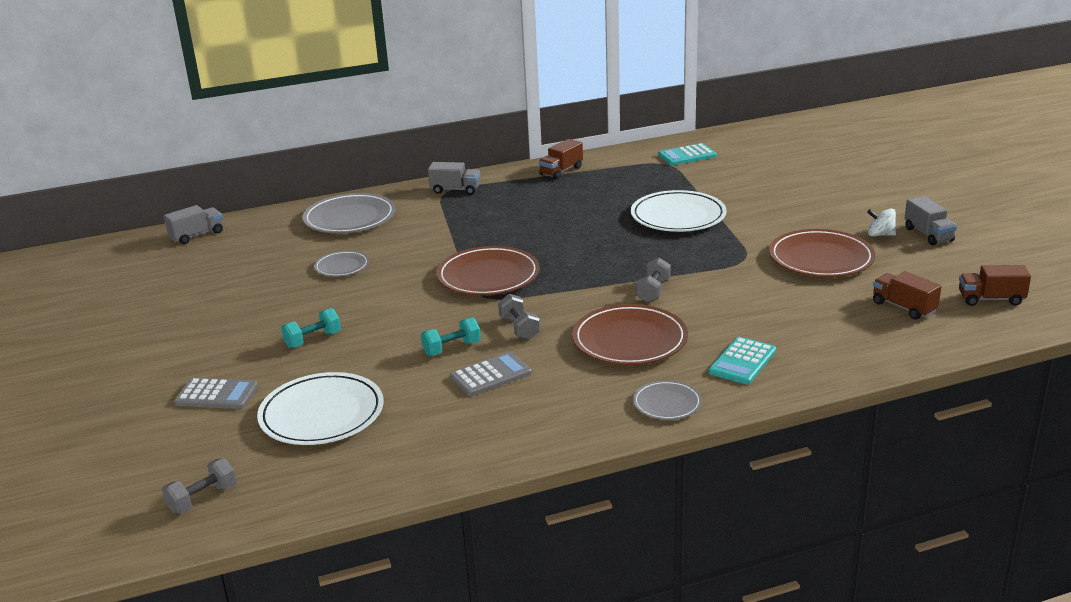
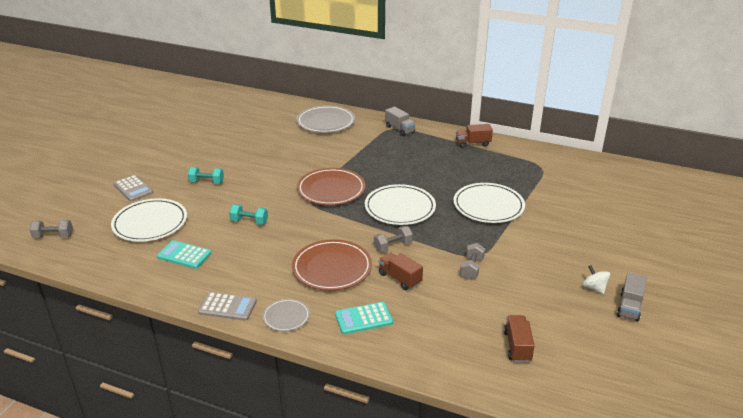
camera: 40 degrees right, 5 degrees up
(197, 235) = (252, 100): grey truck -> none
(342, 266) = (279, 148): grey plate -> none
(490, 375) = (241, 247): grey calculator -> grey calculator (227, 307)
(519, 328) = (295, 228): grey dumbbell -> grey dumbbell (471, 268)
(595, 257) = (400, 208): none -> white plate
(687, 155) = (564, 168): turquoise calculator -> turquoise calculator (184, 255)
(821, 258) = (525, 282): brown plate -> none
(991, 299) = (587, 379): brown truck -> brown truck (400, 278)

